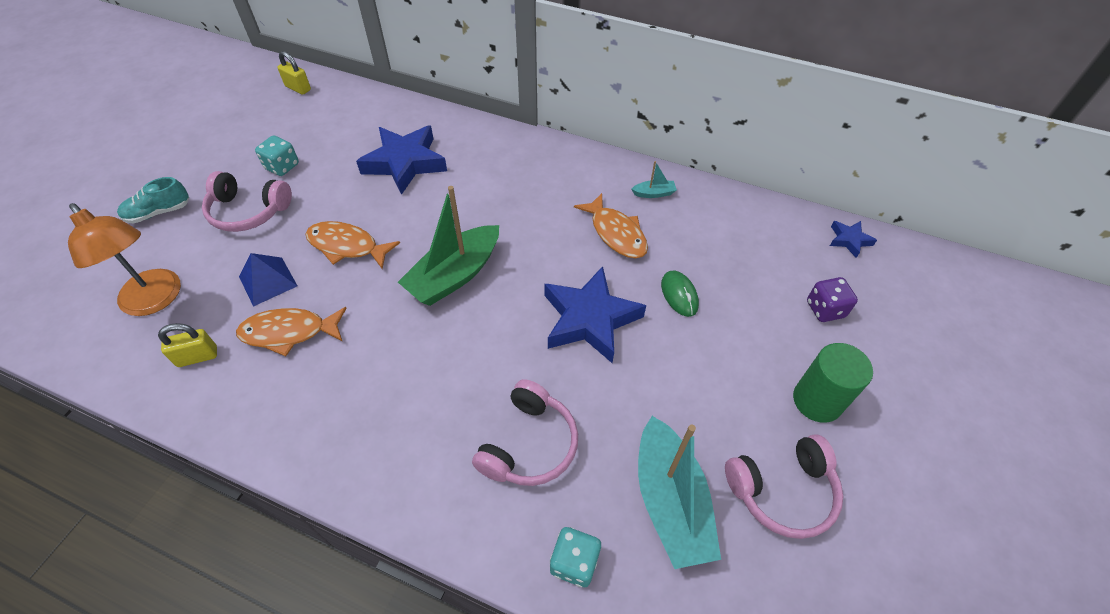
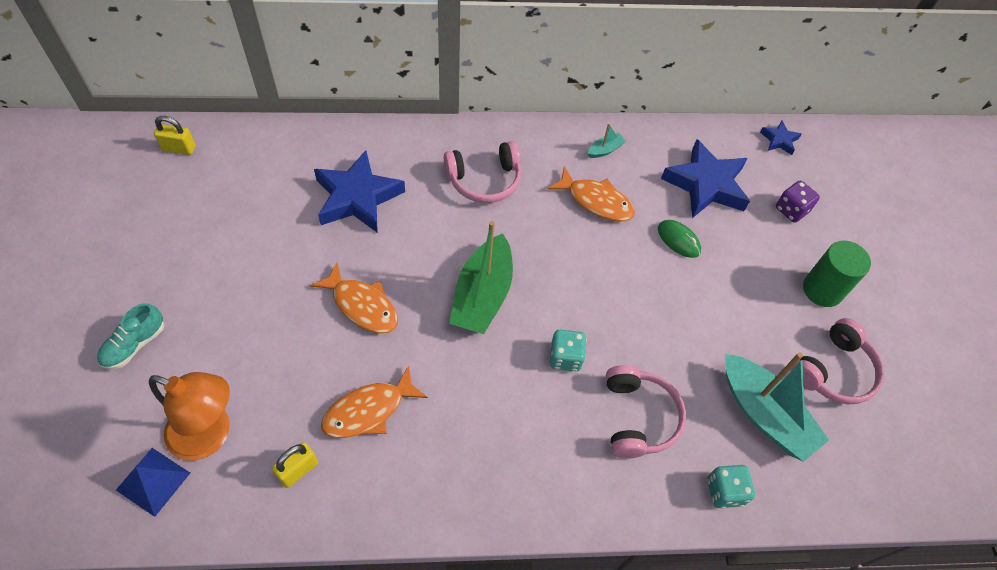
camera: 30 degrees left, 5 degrees up
(248, 211) = (233, 307): pink headphones -> pink headphones (484, 180)
(268, 281) = (310, 370): blue pyramid -> blue pyramid (153, 481)
(282, 166) = (232, 245): turquoise dice -> turquoise dice (565, 357)
(347, 246) = (362, 305): orange fish -> orange fish turned 135 degrees counterclockwise
(590, 319) = (621, 290): blue star -> blue star (706, 184)

